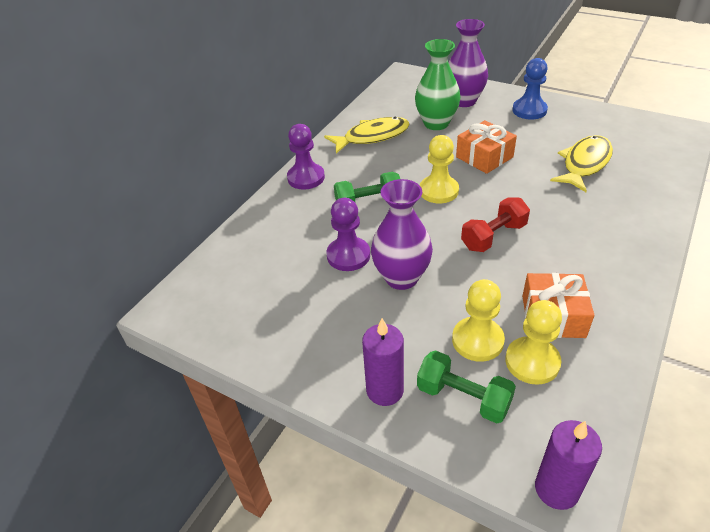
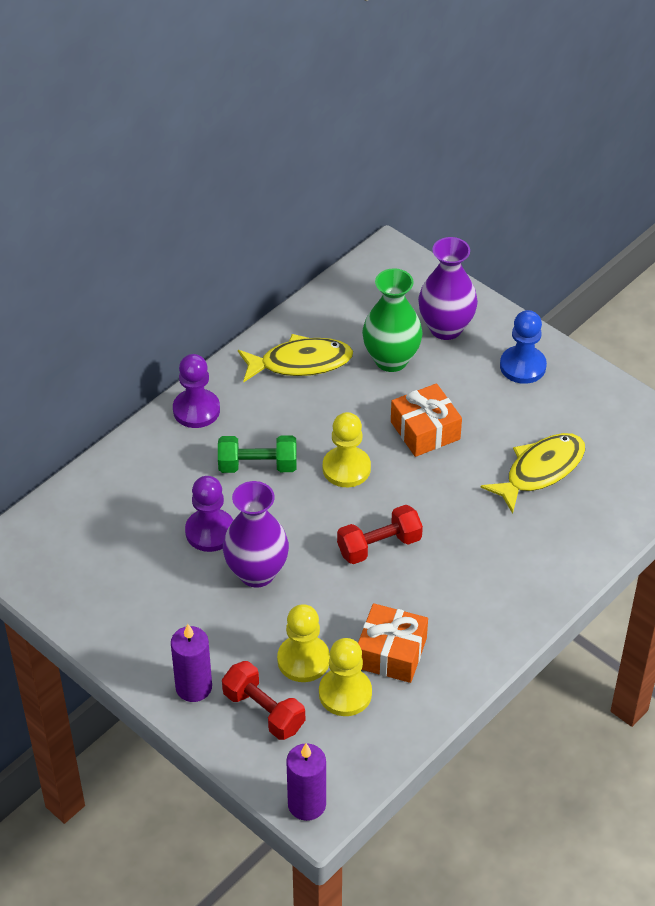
camera: 10 degrees right, 5 degrees up
(463, 397) = (264, 711): green dumbbell -> red dumbbell

